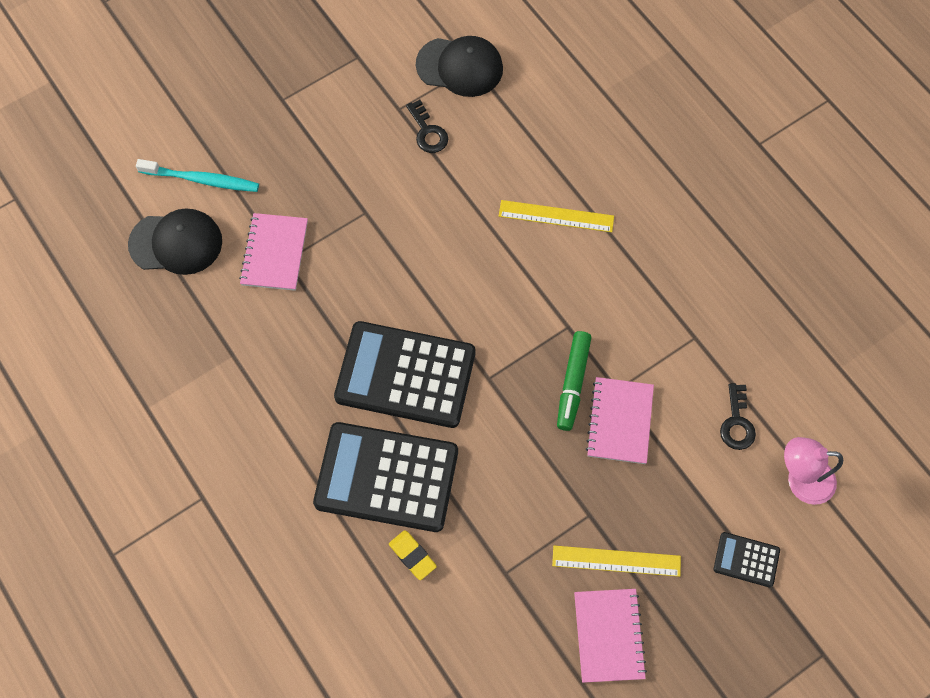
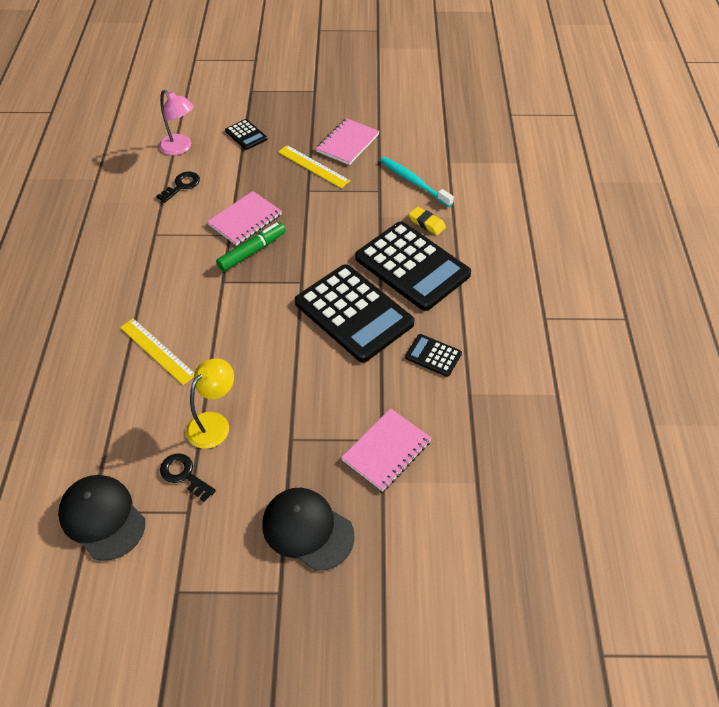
camera: 145 degrees left, 15 degrees down
(176, 243) = (464, 510): black cap -> black cap (307, 529)
(202, 180) = (407, 556): turquoise toothbrush -> turquoise toothbrush (414, 182)
(293, 376) = (433, 355): none -> black calculator
(412, 556) = (427, 223): yellow eraser -> yellow eraser turned 45 degrees counterclockwise
(427, 132) = (184, 475): black key -> black key turned 60 degrees counterclockwise
(442, 185) = (214, 423): none -> yellow lamp

